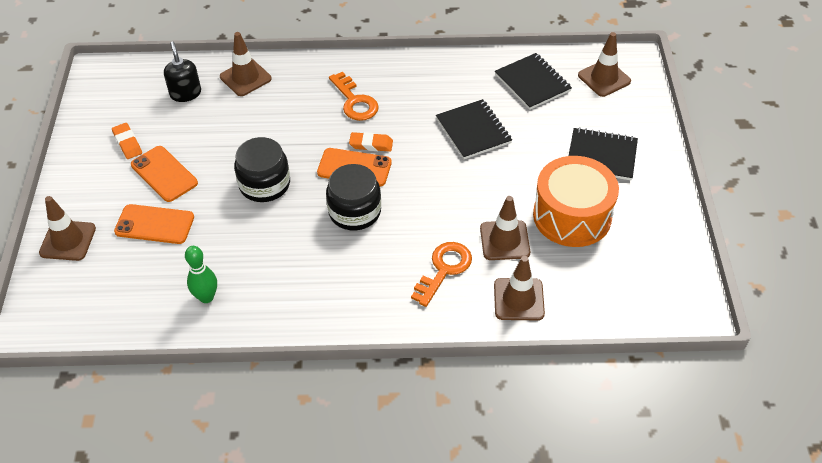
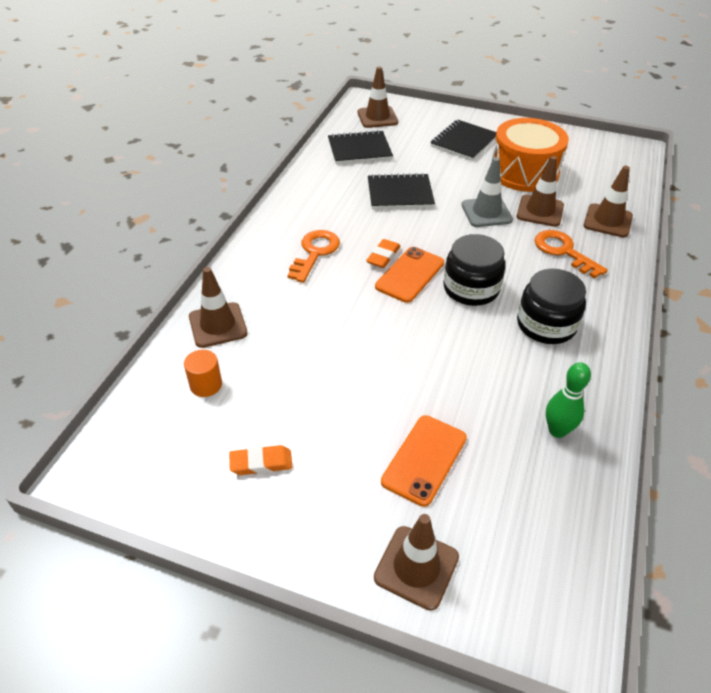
camera: 70 degrees left, 5 degrees down
(164, 174) = (340, 433): orange phone -> none
(185, 93) = (206, 385): black soap dispenser -> orange cylinder
(264, 184) = (402, 345): black jar -> black jar (546, 325)
(355, 101) = (315, 252): orange key -> orange key turned 60 degrees counterclockwise
(478, 199) = (486, 212): none -> grey traffic cone

